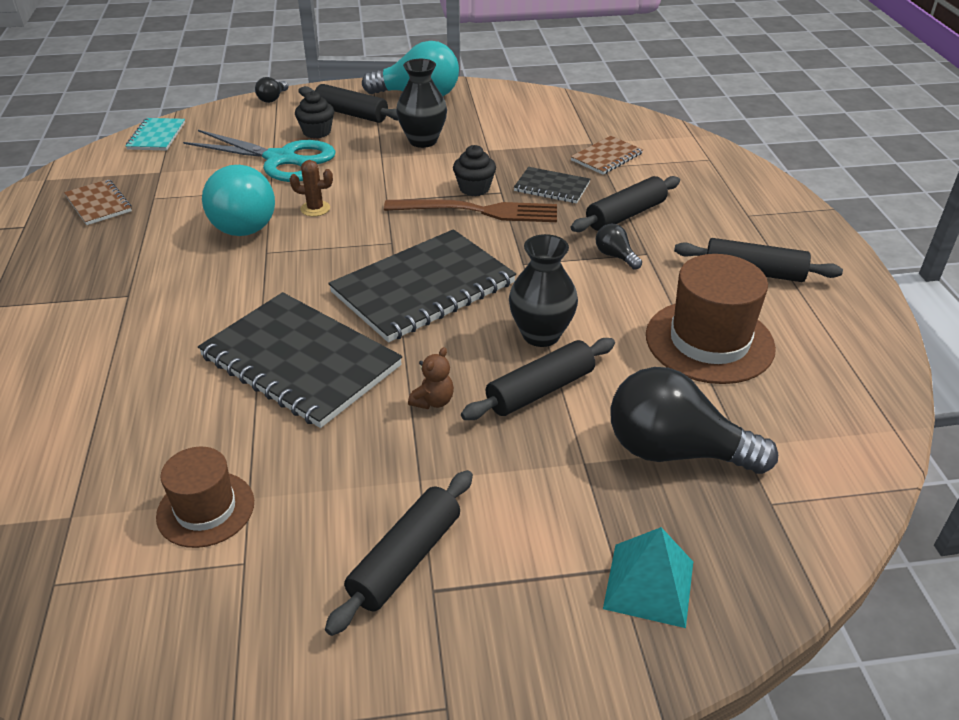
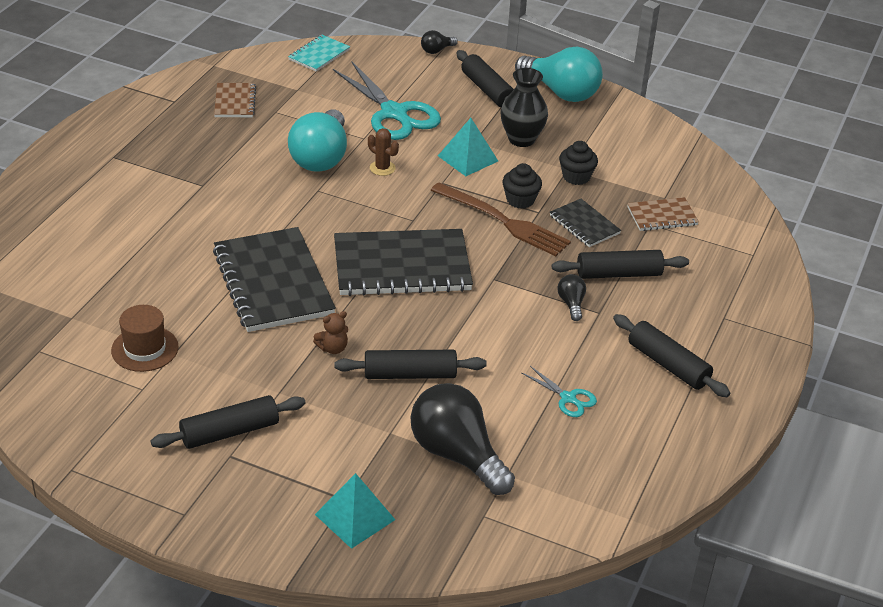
camera: 30 degrees right, 0 degrees up
(317, 132) = (444, 97): black cupcake -> black cupcake (576, 177)
(390, 172) = (468, 158): none -> turquoise pyramid
(541, 335) = (450, 337): black vase -> none
(709, 341) = (568, 398): brown hat -> turquoise scissors

